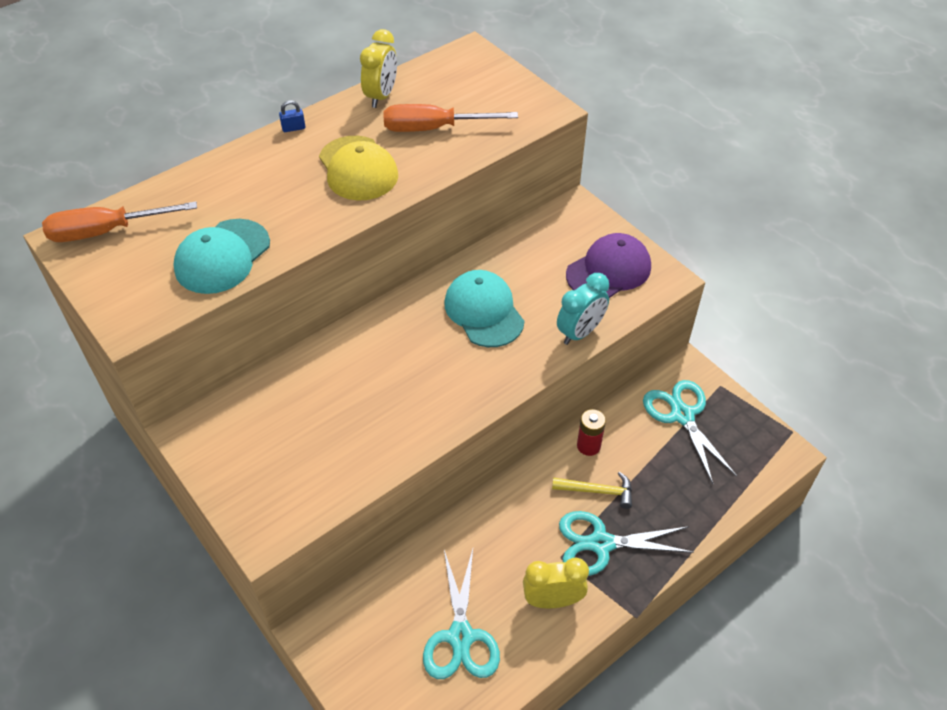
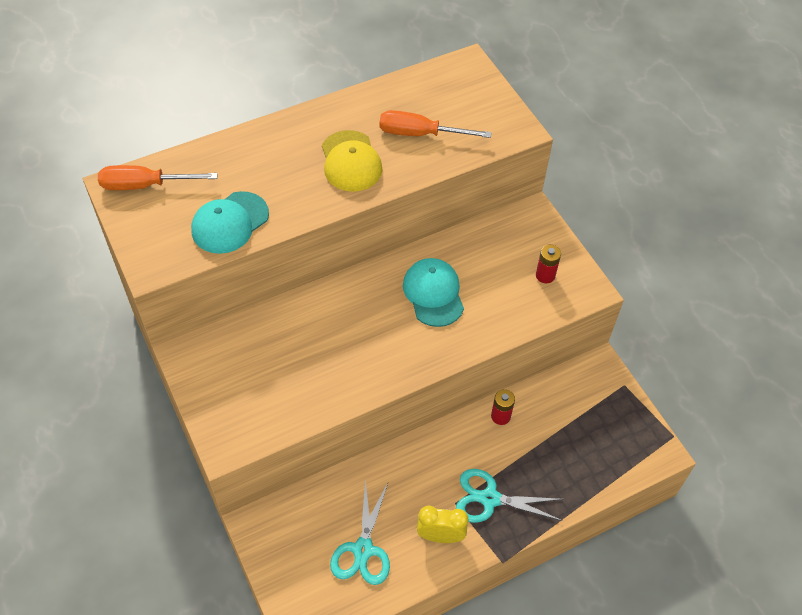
camera: 10 degrees right, 5 degrees up
(293, 128) = (307, 115): blue padlock -> none
(381, 96) = (384, 96): yellow clock -> none
(580, 332) = (507, 326): turquoise clock -> none
(597, 491) = (498, 455): yellow hammer -> none
(608, 270) = (545, 275): purple cap -> red battery
(682, 415) = (584, 404): turquoise scissors -> none

